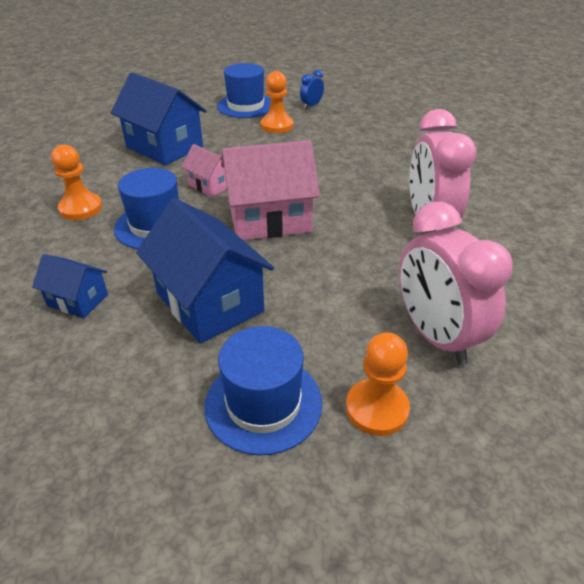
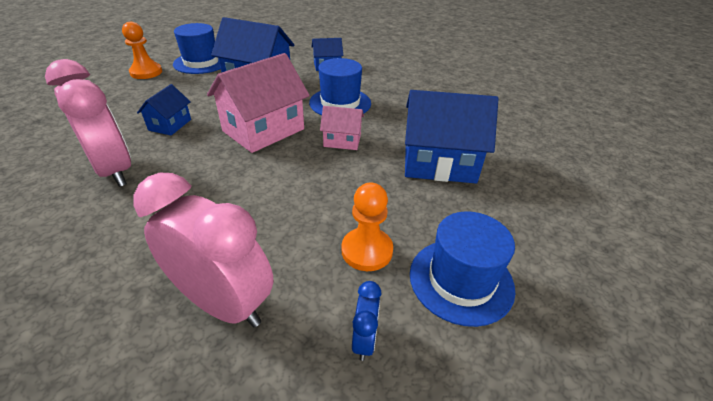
camera: 145 degrees right, 0 degrees up
(81, 208) = (404, 97): orange pawn -> none
(365, 260) = (170, 125): none -> blue house
(435, 336) = (113, 101): pink clock -> pink clock (224, 303)

